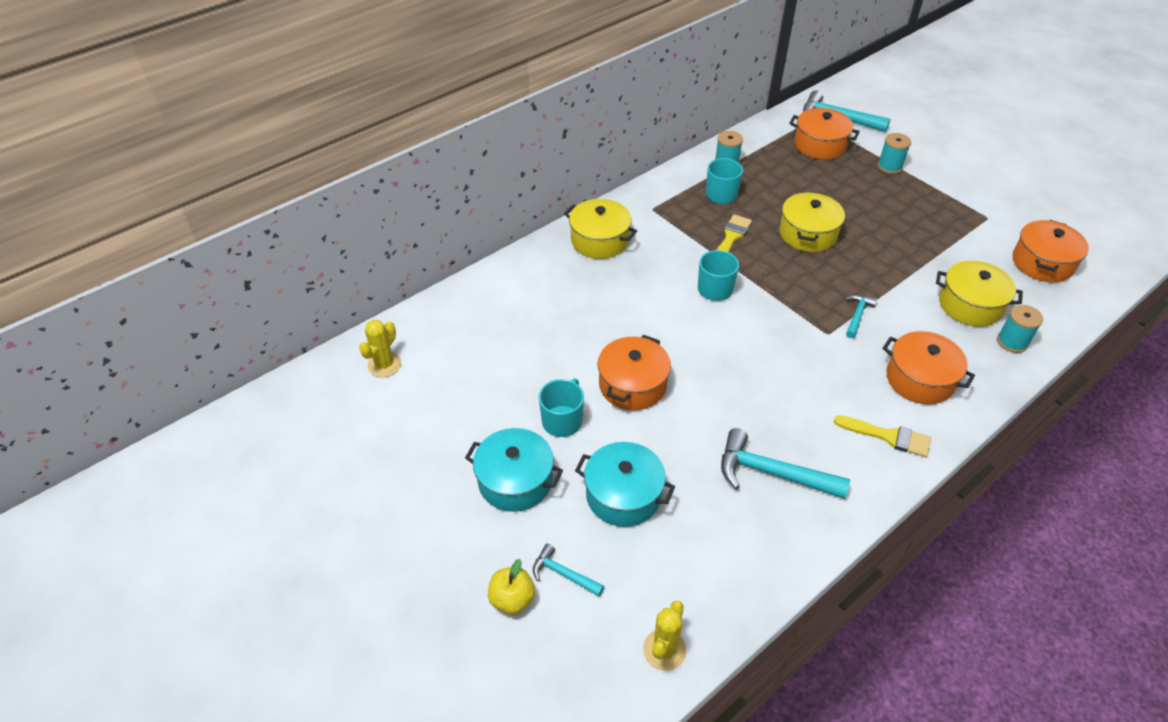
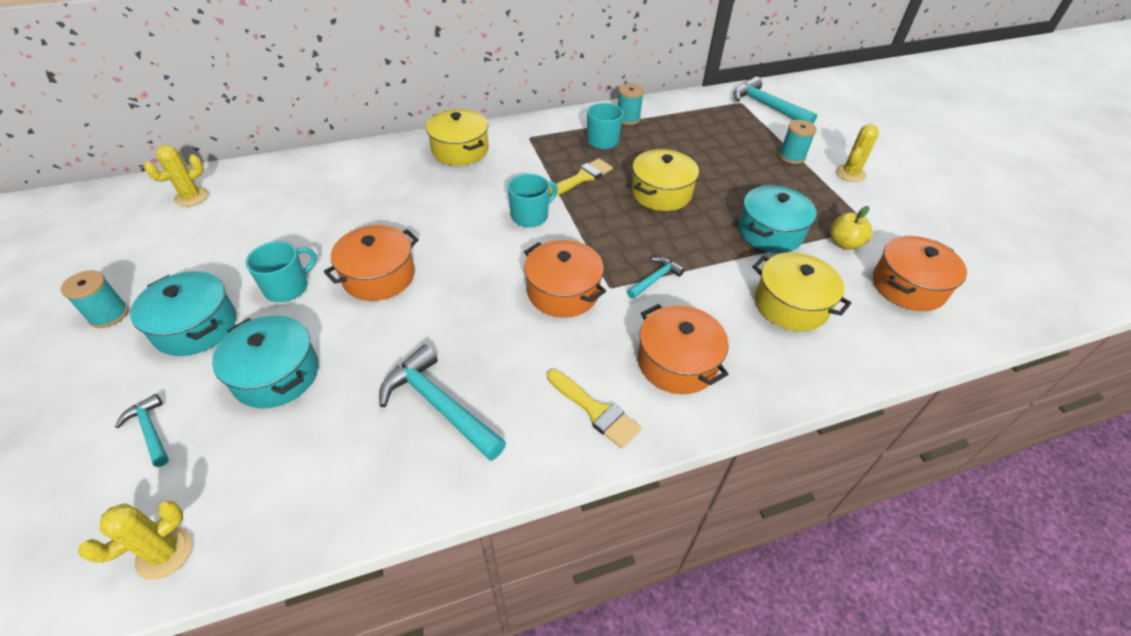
camera: 20 degrees right, 0 degrees up
(512, 599) = (83, 437): yellow apple -> yellow apple (844, 243)
(819, 145) = (732, 123): orange pot -> orange pot (563, 292)
(917, 245) = (770, 232): none -> turquoise pot
(945, 171) = (850, 173): none -> yellow cactus
(1012, 342) = (816, 357): turquoise spool -> turquoise spool (109, 315)

